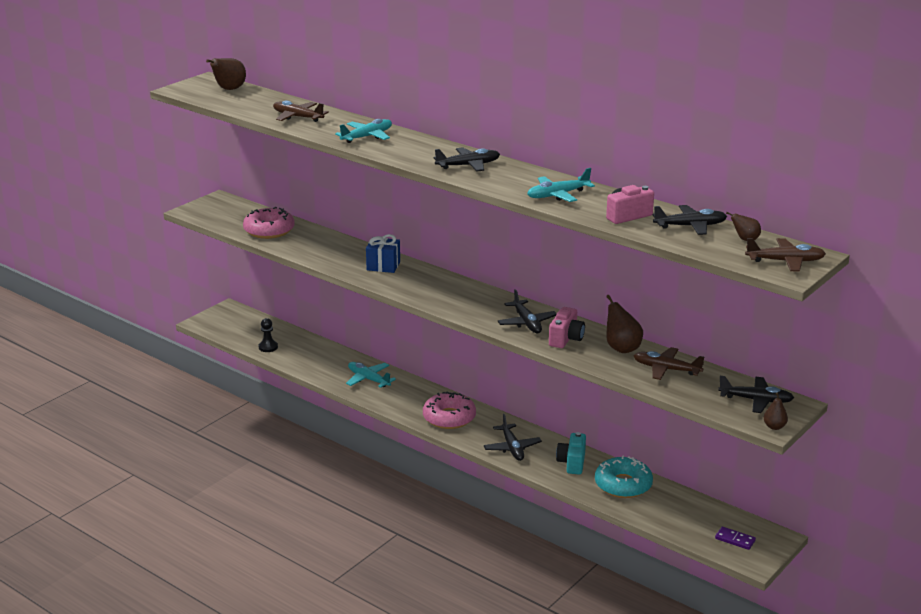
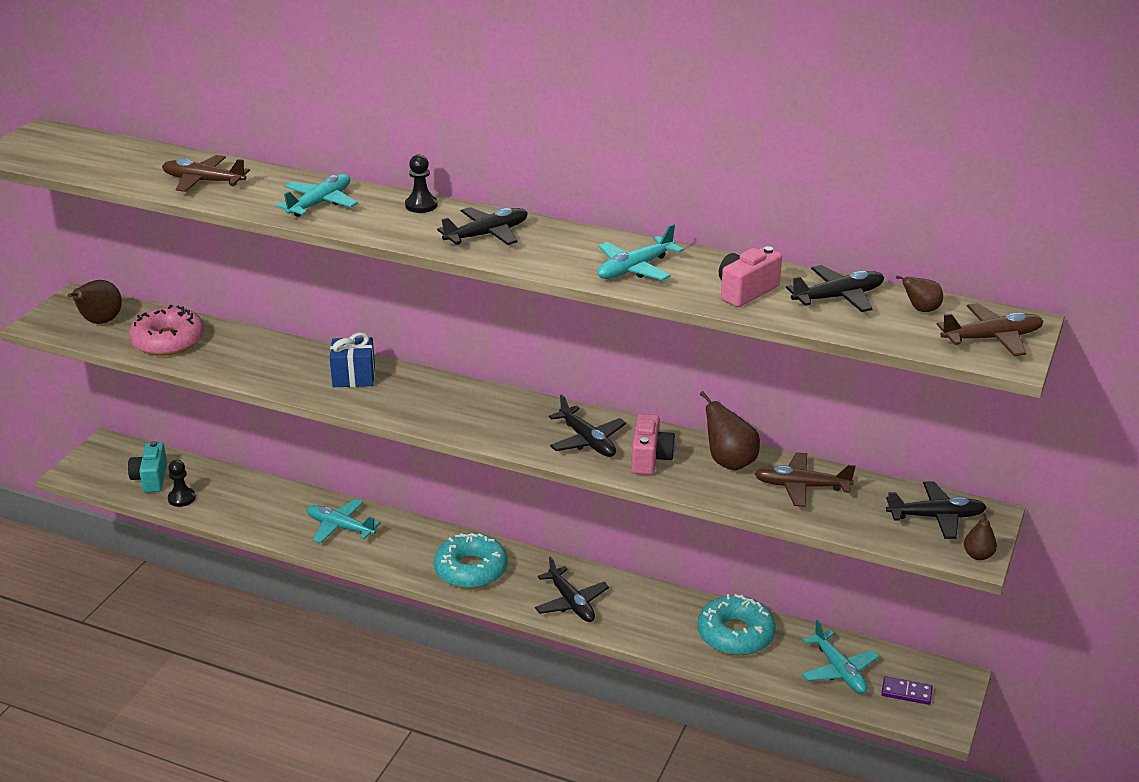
camera: 15 degrees left, 5 degrees up
(229, 89) = (81, 145): brown pear -> brown pear (100, 322)
(433, 144) = (421, 205): none -> black pawn
(449, 418) = (471, 570): pink donut -> turquoise donut
(572, 463) = (658, 612): turquoise camera -> turquoise camera (151, 479)
(690, 518) = (839, 670): none -> turquoise plane

